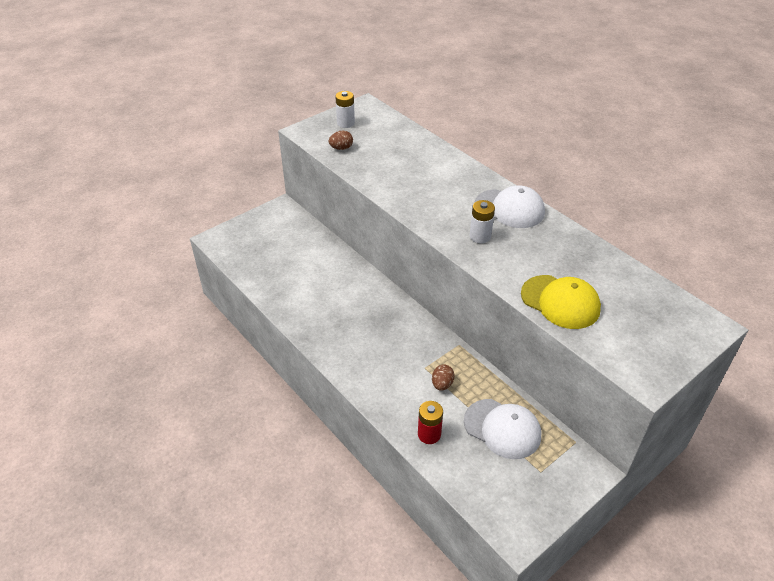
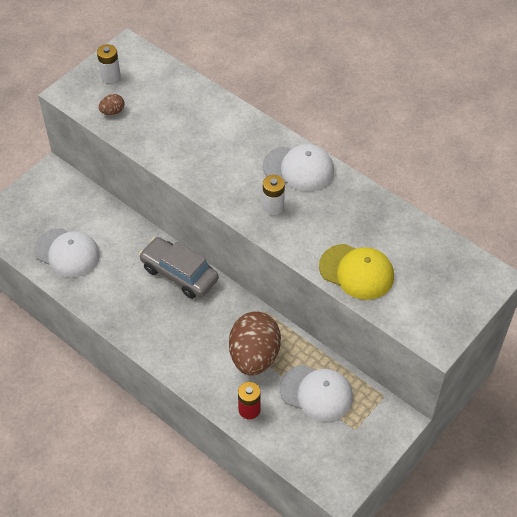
camera: 10 degrees left, 10 degrees up
(279, 271) = (67, 253): none -> white cap
(380, 302) = (179, 274): none -> grey car
(442, 384) = (254, 356): brown egg -> brown egg, size x2.39

